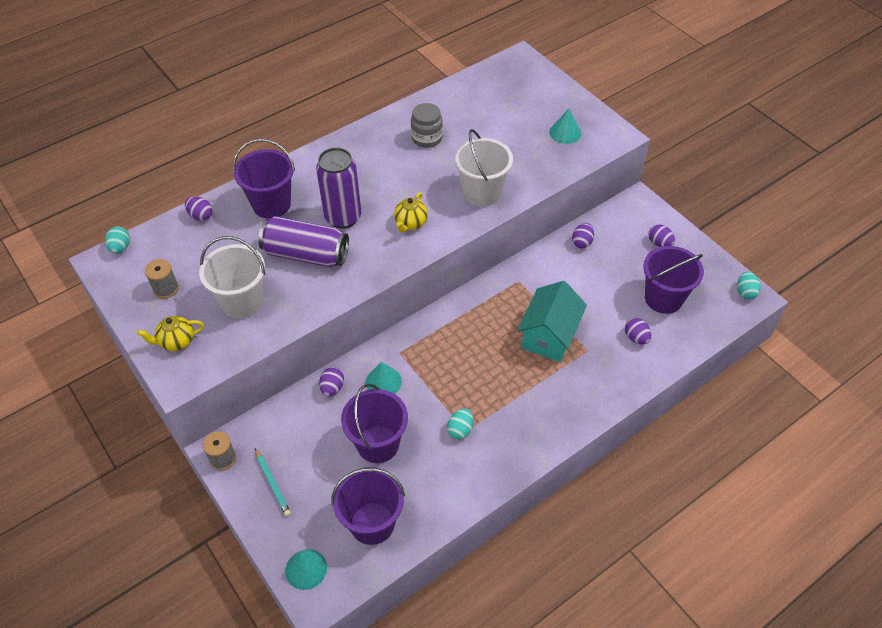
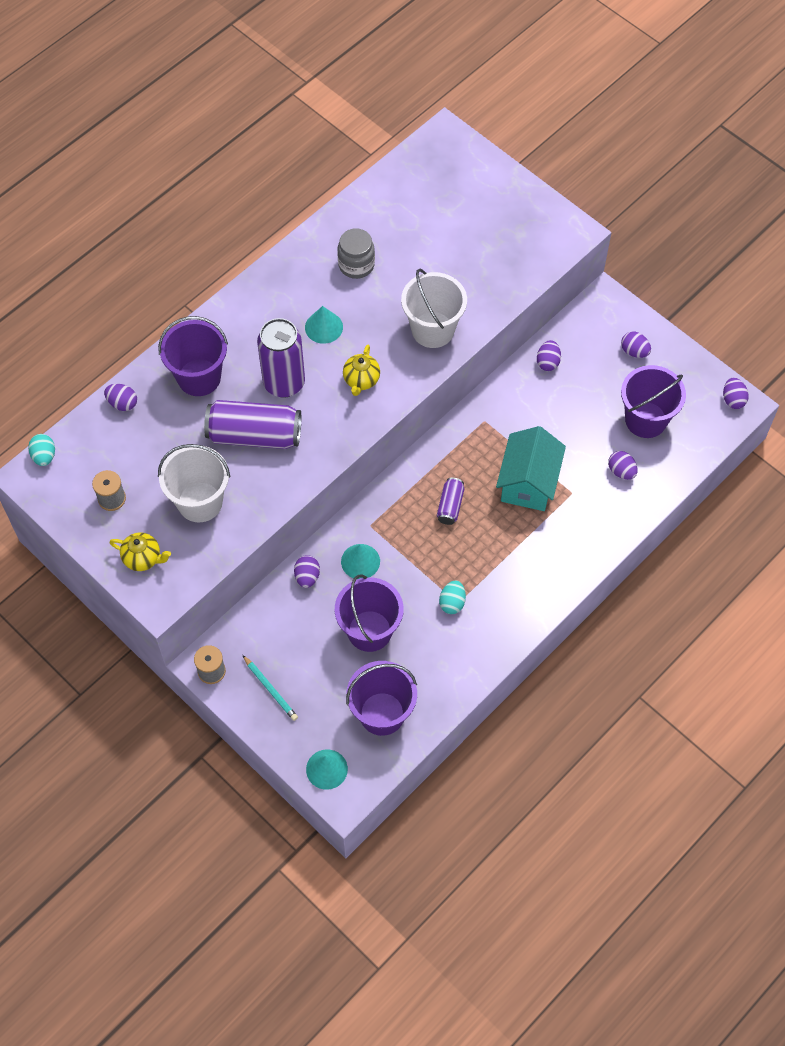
camera: 10 degrees left, 10 degrees up
(176, 341) = (143, 558): yellow teapot -> yellow teapot turned 135 degrees counterclockwise
(474, 346) = (450, 506): none -> purple can
(565, 132) = (514, 236): turquoise cone -> turquoise cone (324, 327)
(745, 292) = (733, 399): turquoise egg -> purple egg

